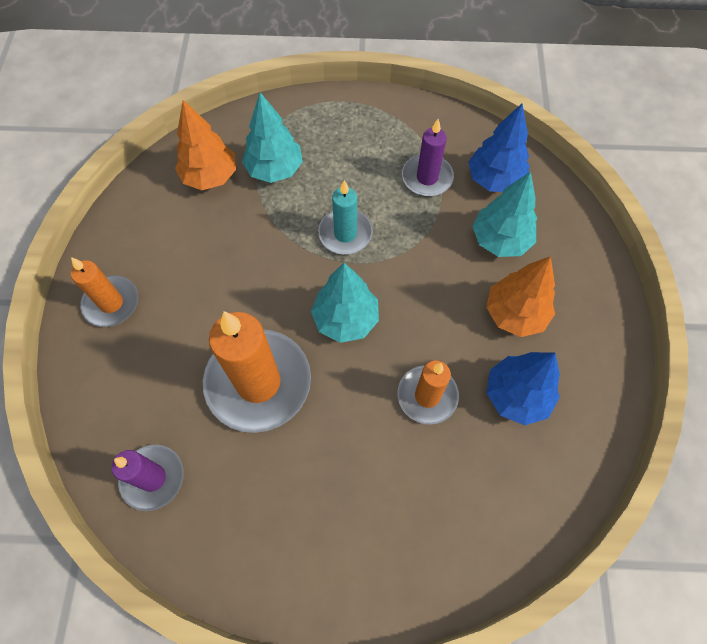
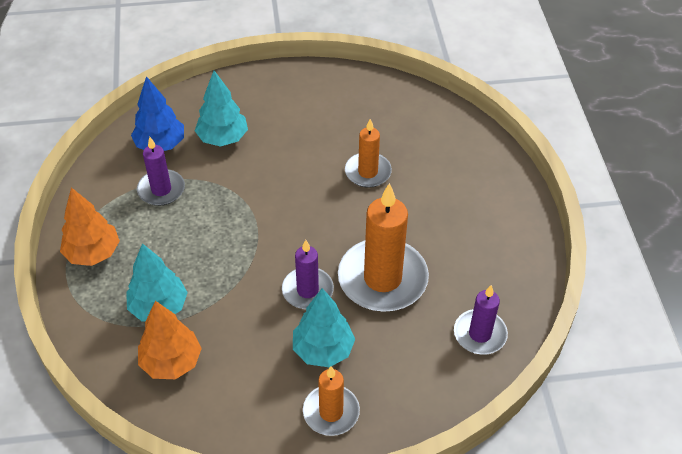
camera: 100 degrees left, 15 degrees down
(262, 301) = (307, 290): none -> purple candle
(345, 234) = (228, 240): turquoise candle -> none
(346, 319) = (313, 229): turquoise tree -> turquoise tree (323, 350)
(515, 314) = (289, 127): orange tree -> orange tree (93, 253)
(516, 395) = (355, 123): blue tree -> none

